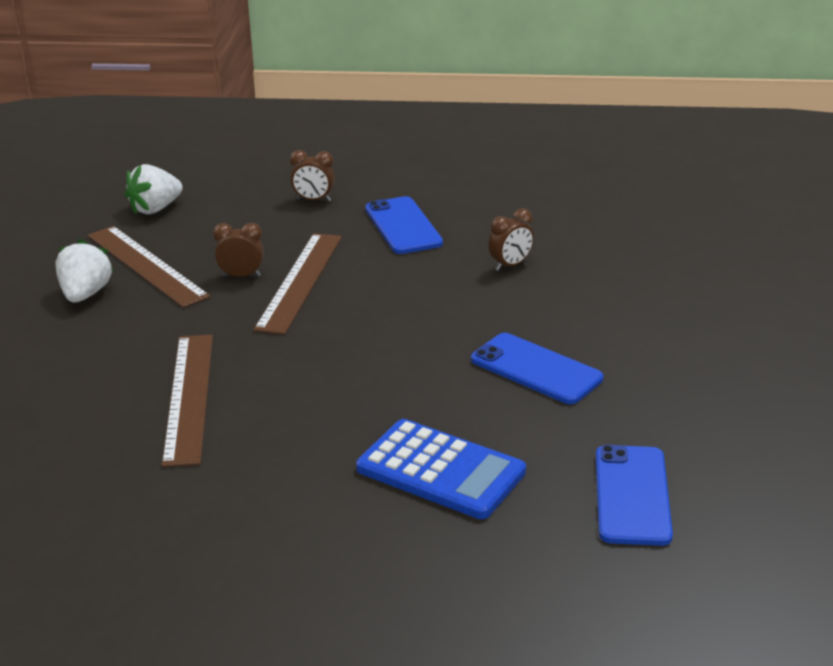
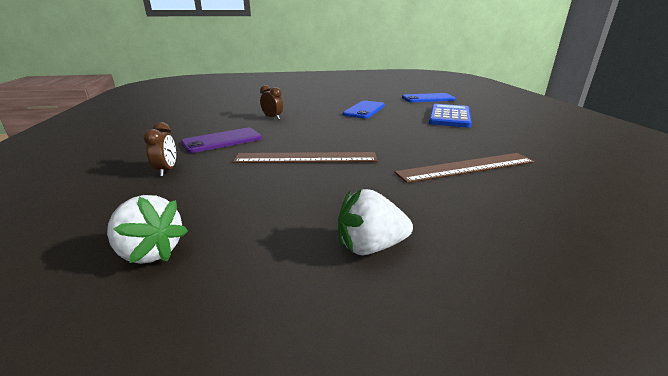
camera: 105 degrees left, 5 degrees down
(146, 265) = (297, 224): brown ruler -> none
(241, 276) = (304, 177): brown clock -> none
(403, 226) = (222, 141): blue phone -> purple phone

